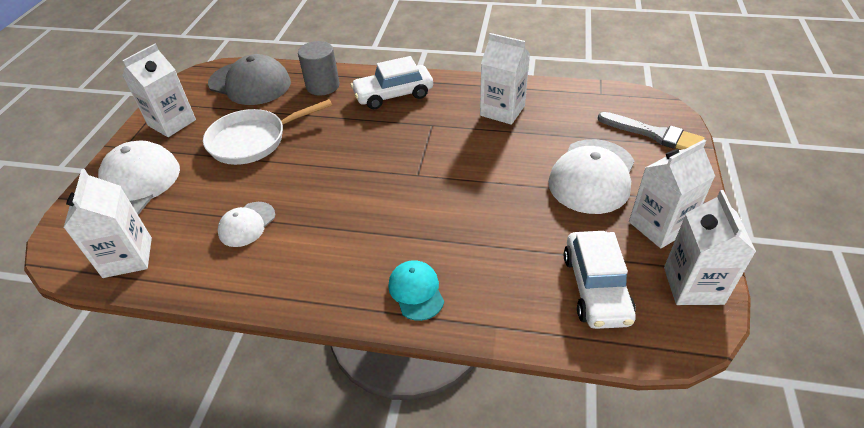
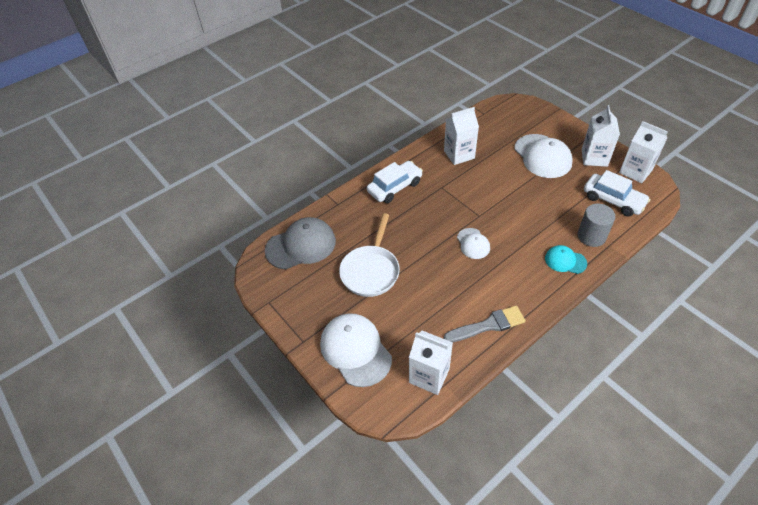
camera: 50 degrees left, 5 degrees up
(172, 123) = (302, 304): white carton -> none
(247, 224) = (452, 306): white cap -> white cap (473, 243)
(323, 86) = (347, 212): grey cylinder -> grey cylinder (591, 236)
(393, 95) = (394, 187): white car -> white car turned 150 degrees counterclockwise
(654, 134) = (534, 118): grey brush -> grey brush (488, 325)

